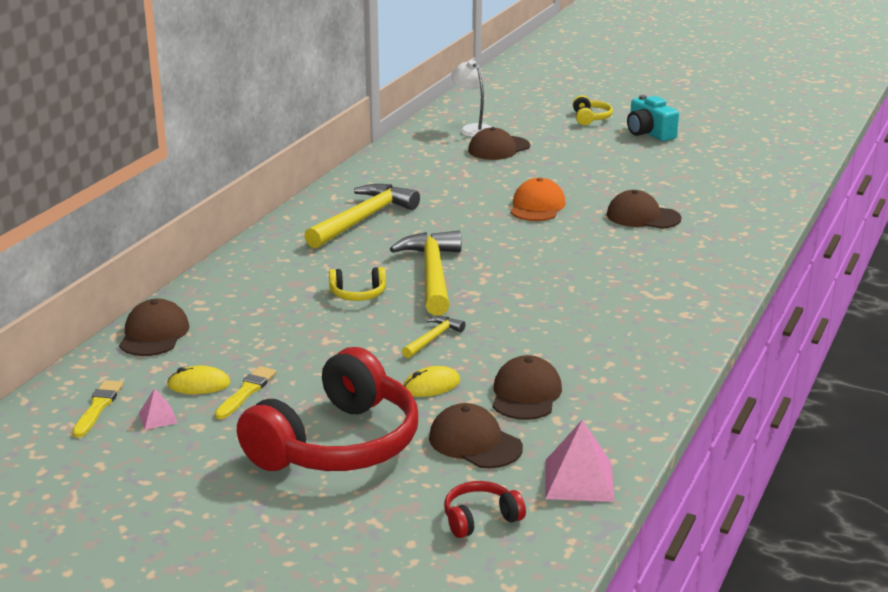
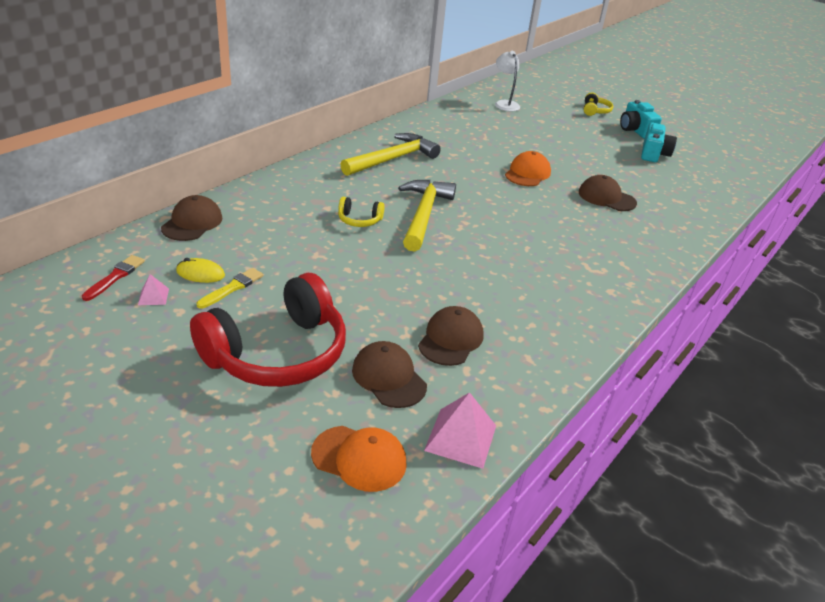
camera: 10 degrees right, 10 degrees up
(98, 407) = (115, 277): yellow brush -> red brush
(431, 386) = (378, 314): yellow mouse -> none
(433, 338) = (398, 271): yellow hammer -> none
(480, 519) = (359, 458): red headphones -> orange cap
(498, 148) = (517, 122): brown cap -> none
(681, 157) = (653, 154): none -> turquoise camera

